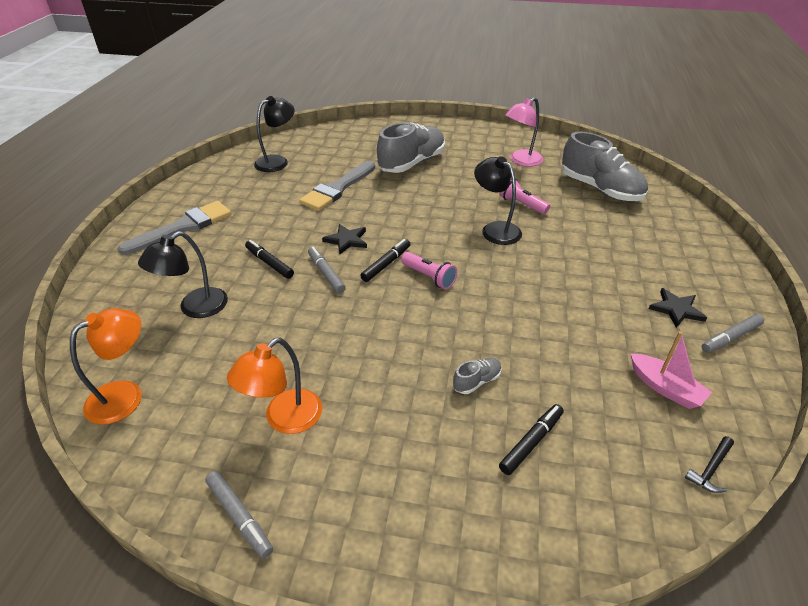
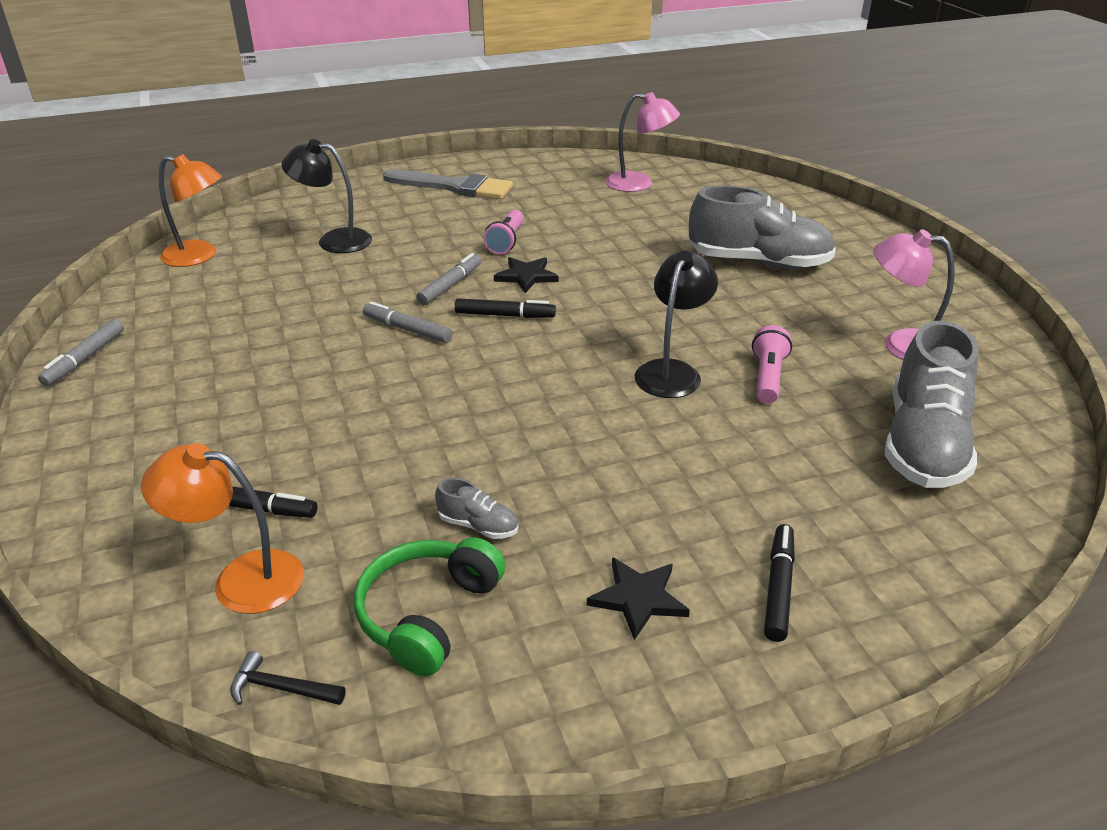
camera: 60 degrees right, 5 degrees down
(269, 263) = (438, 249): black marker -> black marker (778, 588)
(277, 161) = (639, 184): black lamp -> pink lamp
(284, 419) = (210, 339): orange lamp -> orange lamp (241, 579)
(338, 188) = (628, 236): grey brush -> none
(429, 277) = (507, 351): pink flashlight -> pink flashlight (506, 242)
(476, 381) = (335, 440): grey shoe -> grey shoe (478, 526)
(665, 388) = (427, 614): pink boat -> green headphones
(730, 338) = (613, 680): grey marker -> grey marker (407, 329)

